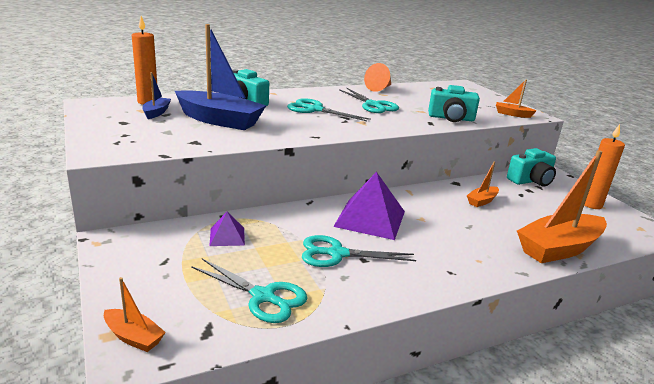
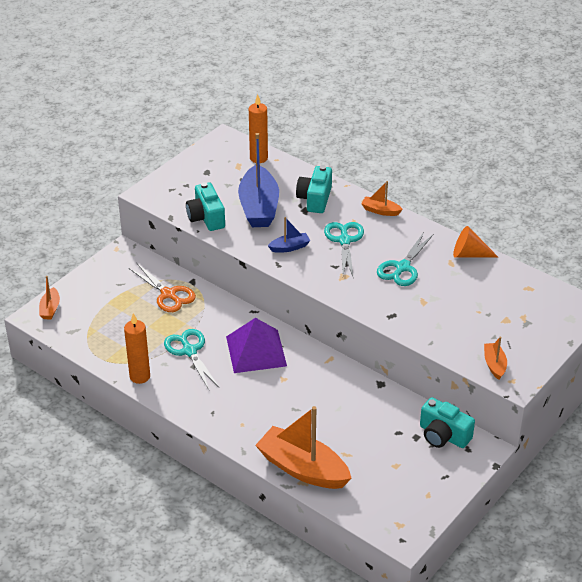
camera: 65 degrees right, 15 degrees up
(156, 112) = (241, 174): blue boat -> blue boat (289, 247)
(227, 236) = (168, 294): purple pyramid -> orange scissors
(263, 296) = (116, 338): turquoise scissors -> none
(451, 118) = (422, 325): turquoise camera -> turquoise camera (206, 218)
(482, 201) = (354, 408): orange boat -> orange boat (380, 211)
(591, 204) = (424, 486): orange candle -> orange candle (140, 376)

